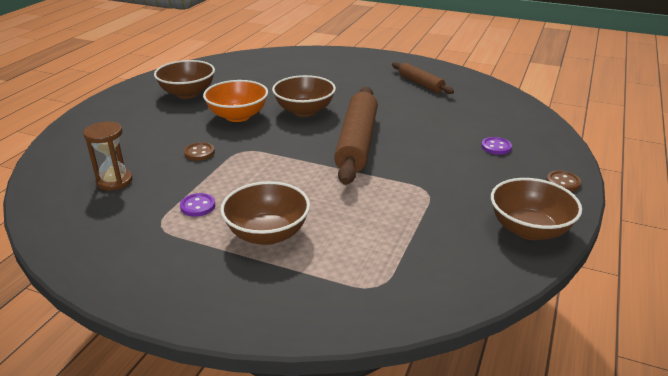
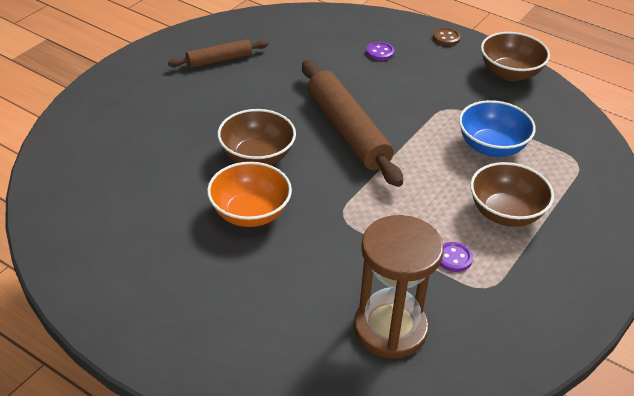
camera: 80 degrees left, 10 degrees up
(114, 181) = (390, 329): brown hourglass -> brown hourglass, size x1.74
(187, 93) = (155, 258): brown bowl -> none
(199, 153) = (338, 252): brown button -> none
(357, 142) = (347, 131): brown rolling pin -> brown rolling pin turned 45 degrees clockwise
(374, 221) = (492, 147): none -> blue bowl

